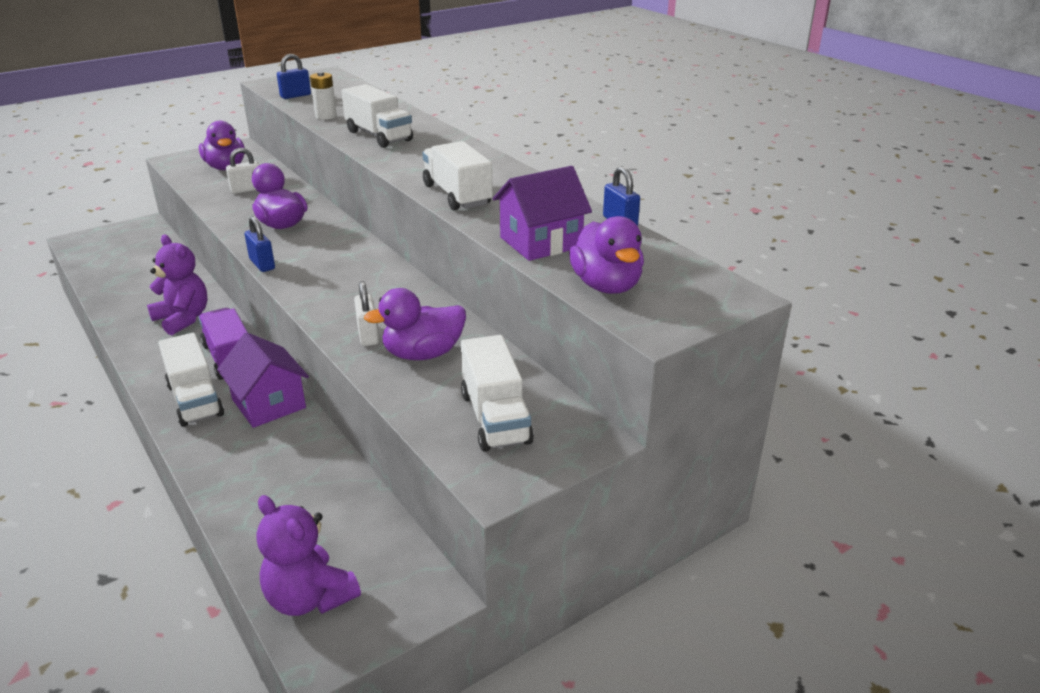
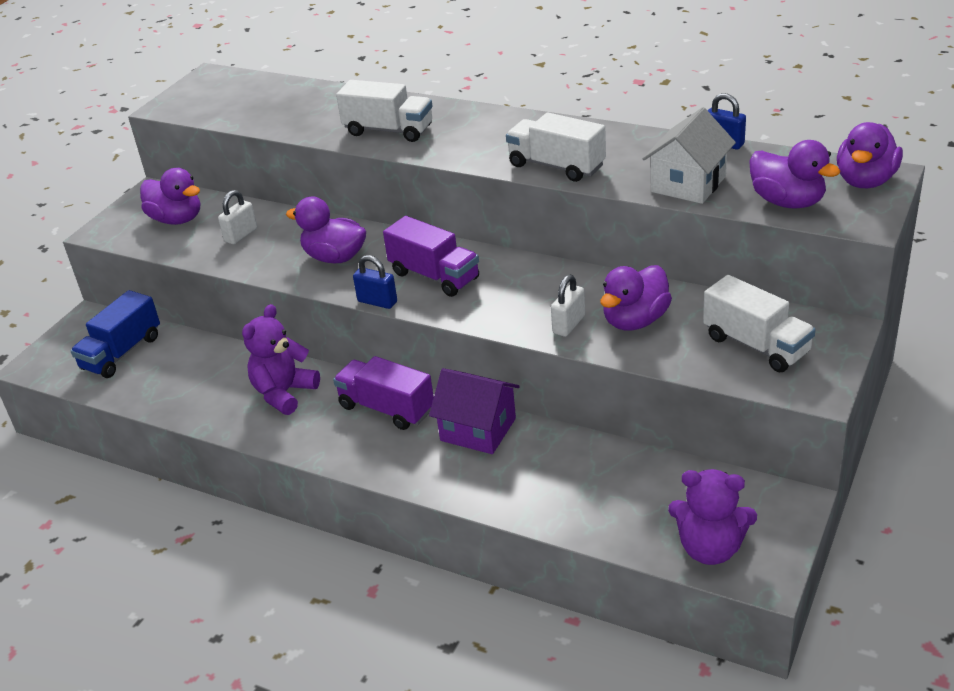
camera: 25 degrees left, 5 degrees up
(131, 252) = (122, 353): none -> blue truck
(183, 319) = (284, 393): purple teddy bear -> purple teddy bear turned 75 degrees counterclockwise
(195, 400) = (406, 456): white truck -> none
(295, 96) = (224, 113): blue padlock -> none
(326, 116) = (298, 126): white battery -> none
(326, 262) = (434, 276): none -> purple truck
(368, 335) = (568, 324): white padlock -> white padlock turned 75 degrees clockwise
(540, 242) = (688, 184): purple house -> white house
(708, 295) = (865, 181): none -> purple duck

